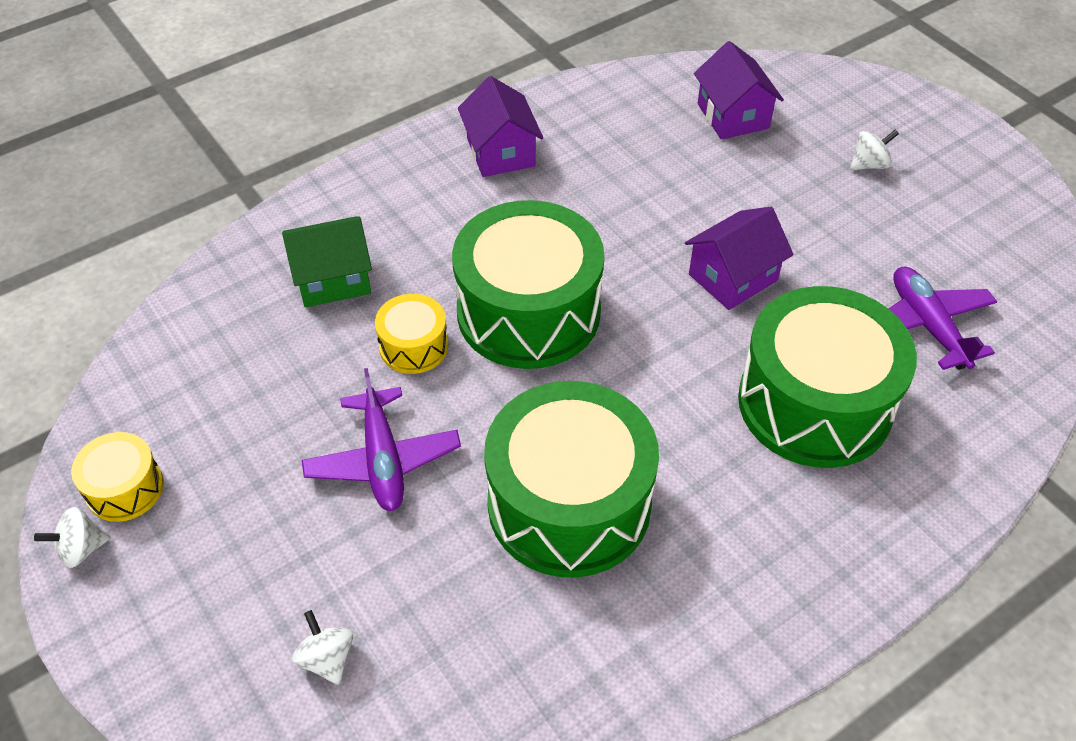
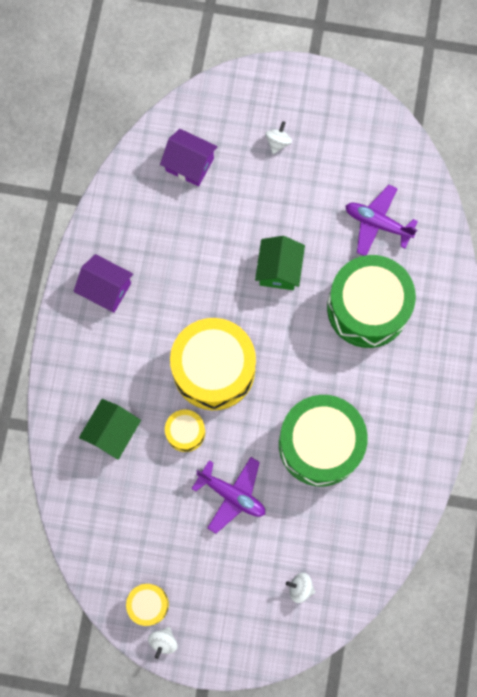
camera: 45 degrees left, 25 degrees up
(528, 312) = (213, 369): green drum -> yellow drum
(733, 277) = (279, 269): purple house -> green house

